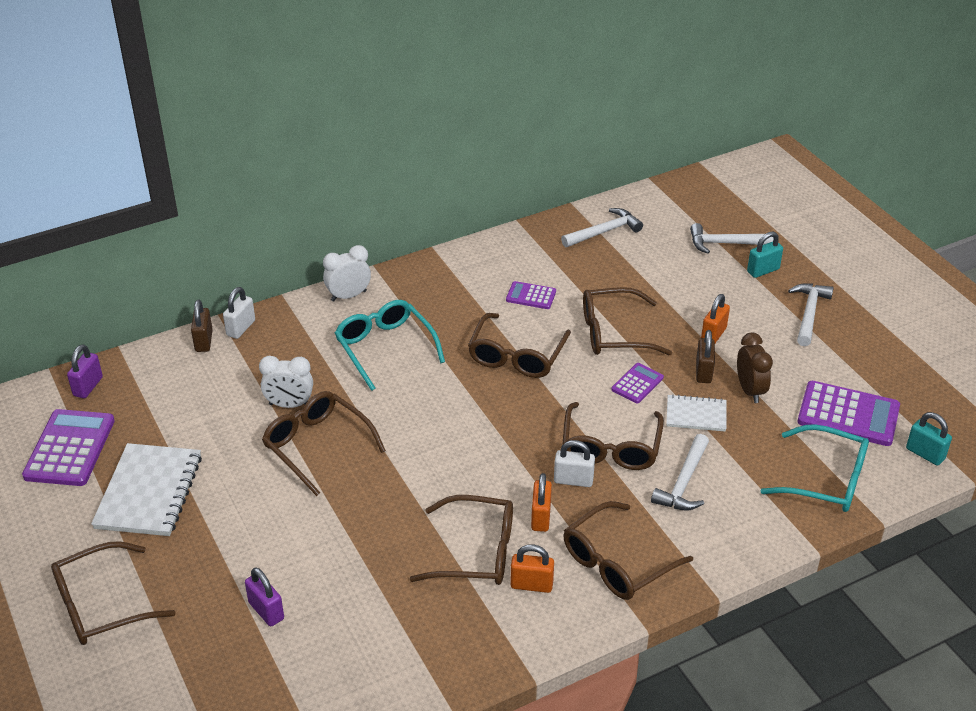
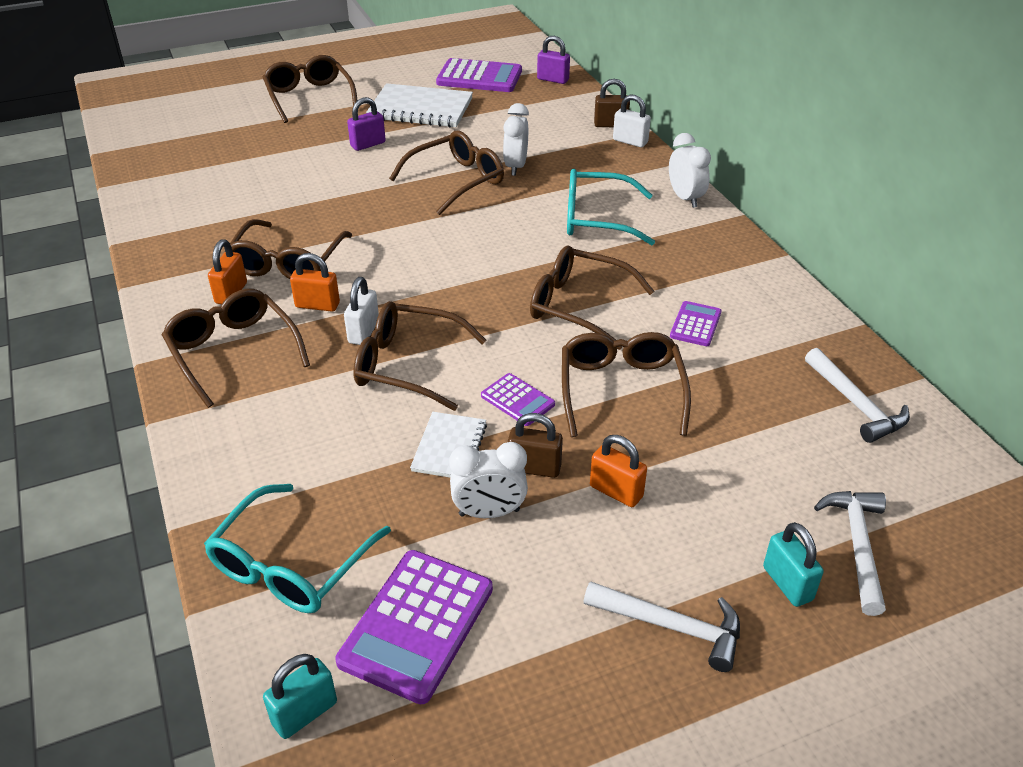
camera: 95 degrees right, 0 degrees up
(266, 611) = (270, 159): purple padlock -> purple padlock (368, 144)
(385, 348) = (596, 219): turquoise glasses -> turquoise glasses turned 150 degrees counterclockwise
(684, 482) = (332, 419): white hammer -> none
(750, 390) = (489, 513): brown clock -> white clock

